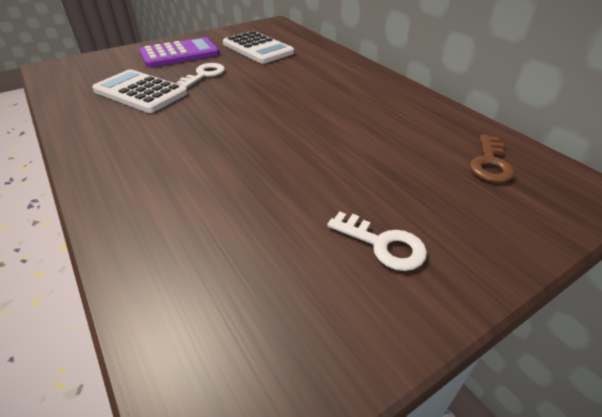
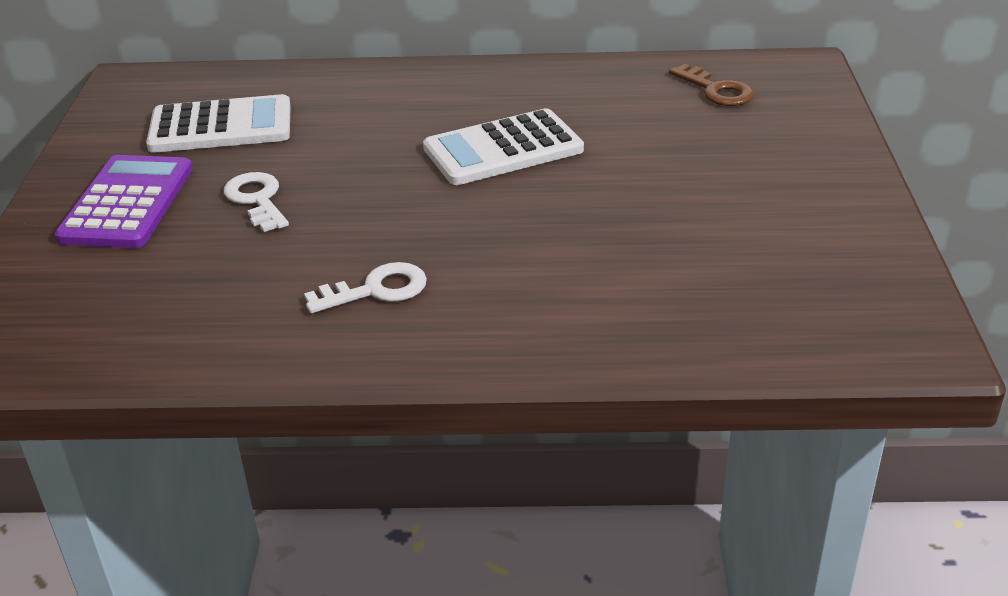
camera: 55 degrees left, 5 degrees down
(140, 92) = (241, 272): white calculator -> white calculator (503, 149)
(383, 244) = (779, 195): white key -> white key (376, 290)

